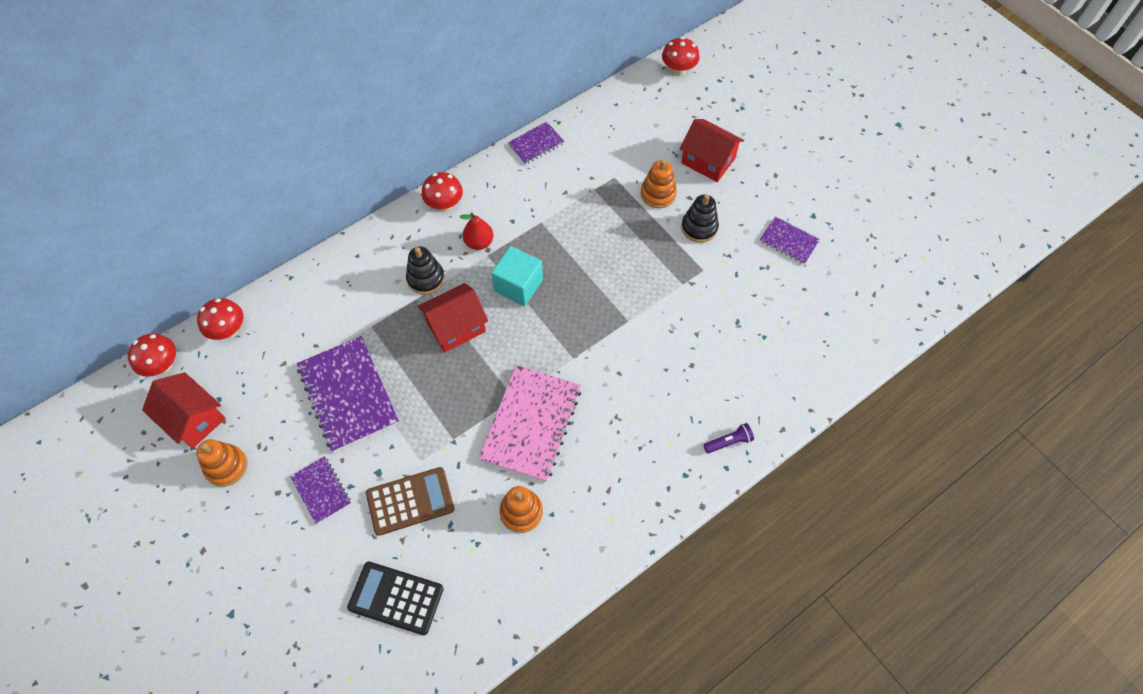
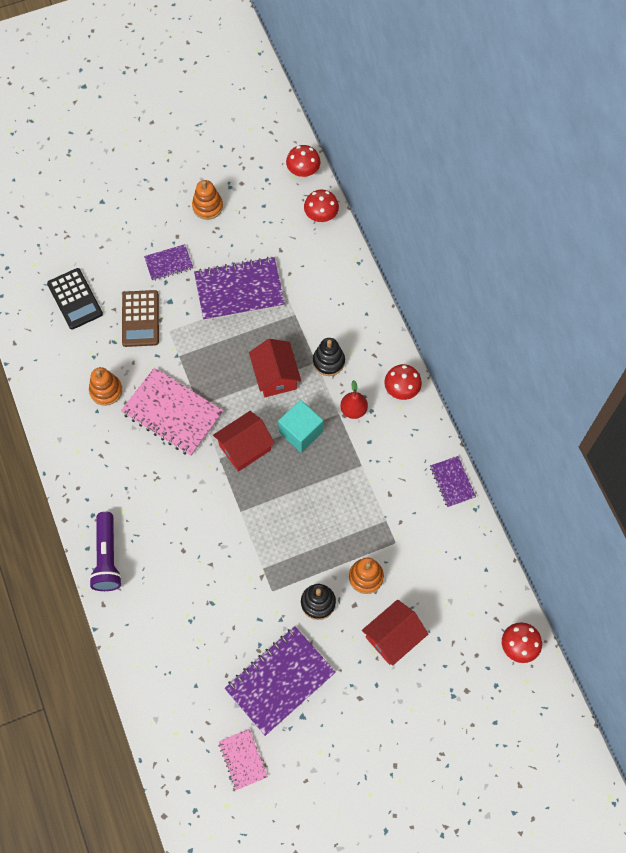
camera: 105 degrees right, 5 degrees up
(193, 418) = (252, 189): red house -> red house (245, 447)
(396, 598) = (75, 299): black calculator -> black calculator turned 120 degrees clockwise
(728, 442) = (107, 557): purple flashlight -> purple flashlight, size x1.90
(789, 241) = (280, 681): purple notebook -> purple notebook, size x1.89
(875, 254) = (243, 759): none -> pink notebook

